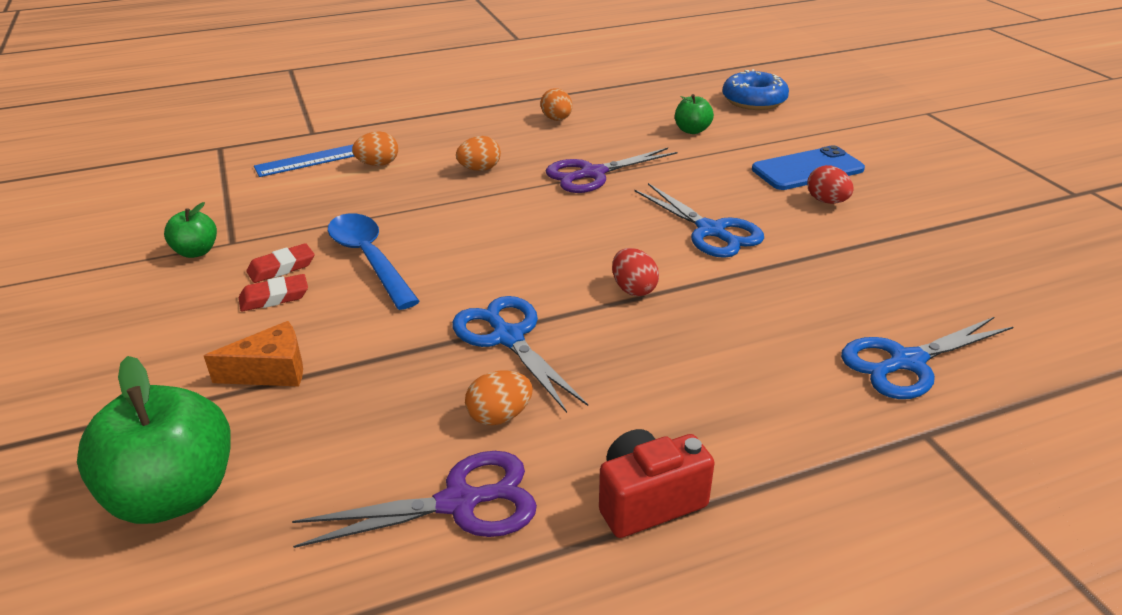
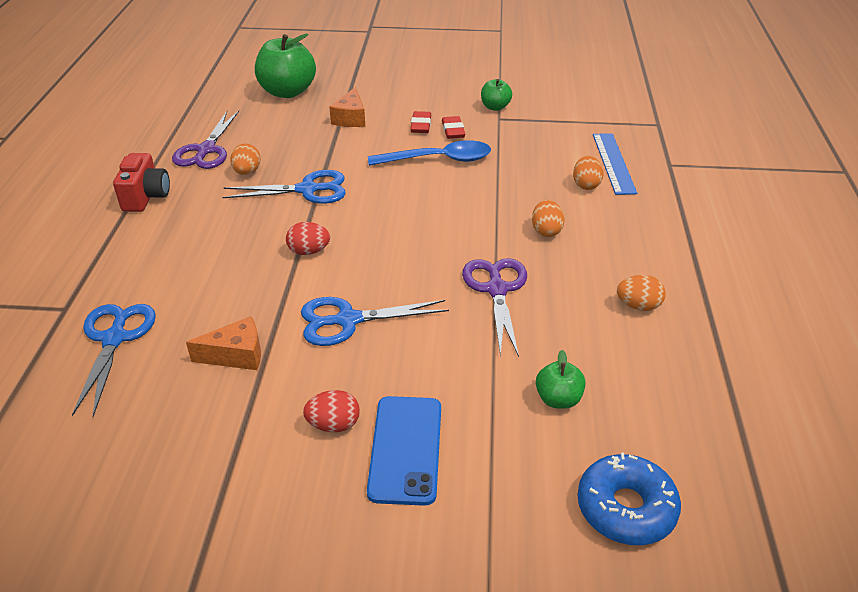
camera: 115 degrees right, 5 degrees up
(824, 273) = (236, 355): none -> orange cheese

